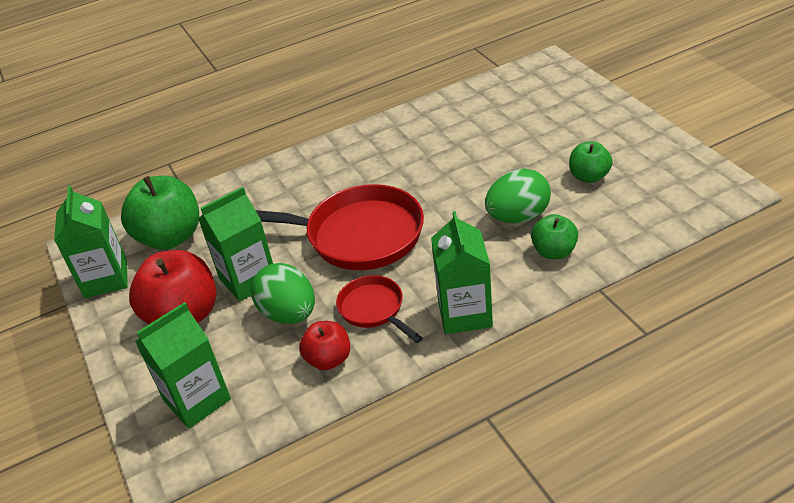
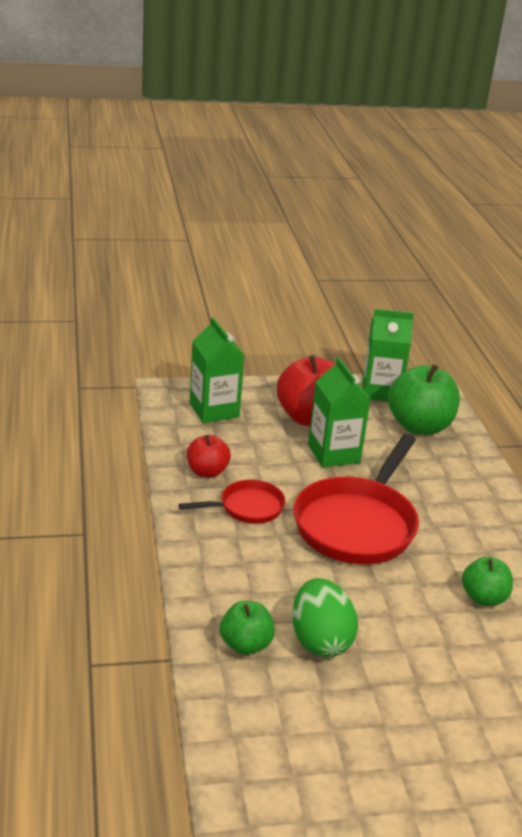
camera: 100 degrees right, 10 degrees down
(289, 314) = (275, 465): green egg -> none
(464, 313) = (203, 555): green carton -> none
(589, 176) = (362, 732): green apple -> green apple (483, 598)

